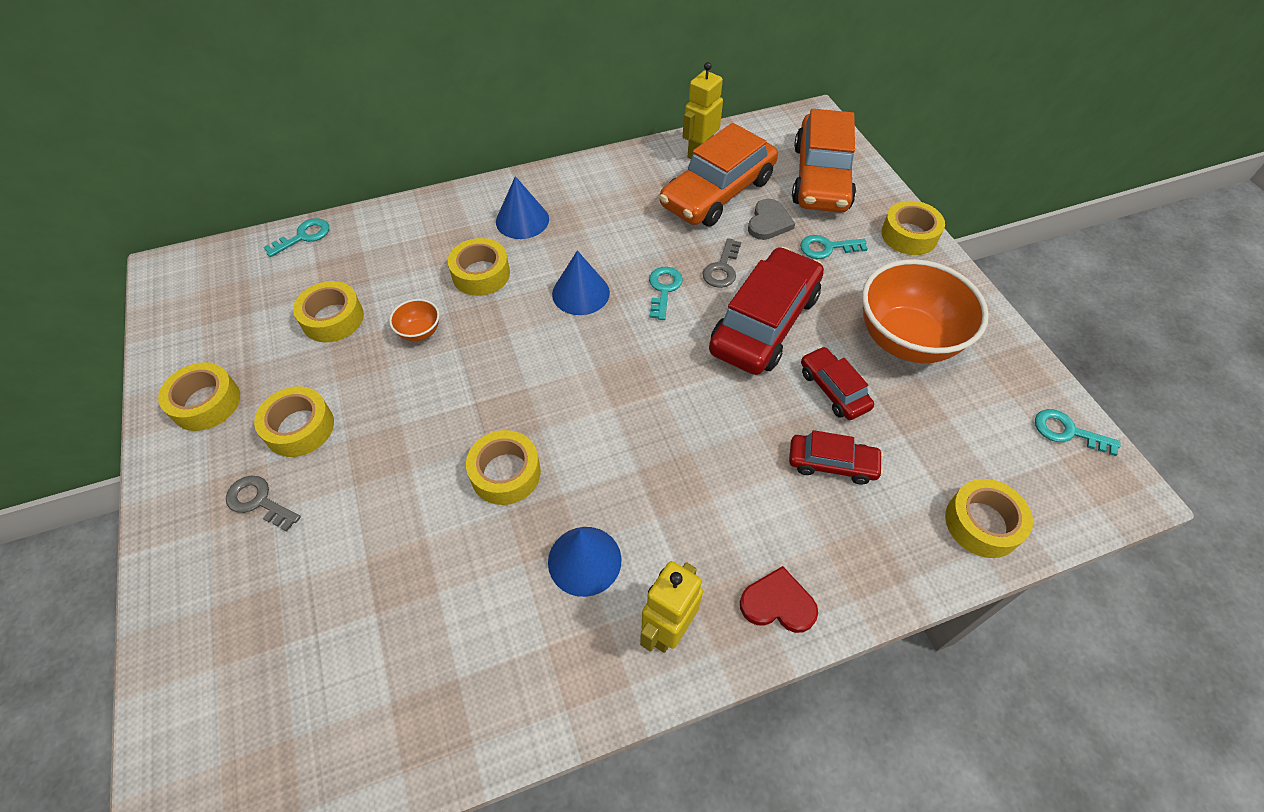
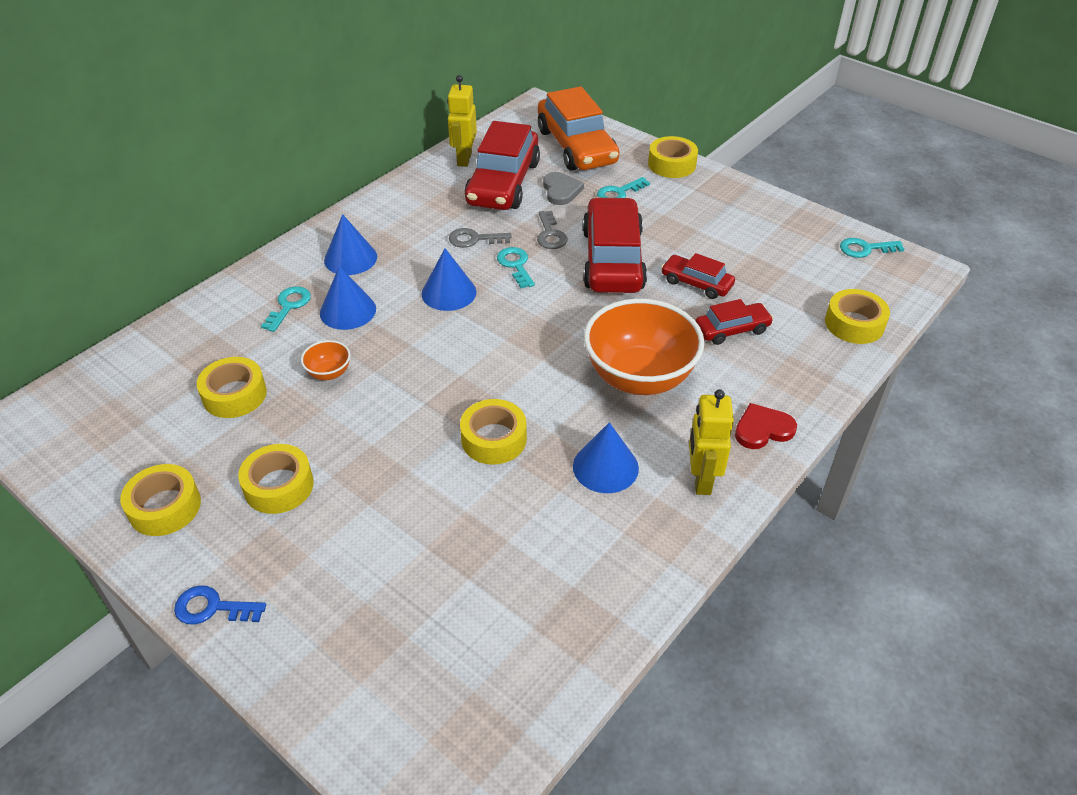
camera: 30 degrees left, 10 degrees down
(167, 521) = (212, 607): none -> blue key
(259, 501) = (290, 554): grey key -> grey key (474, 239)
(304, 236) = (143, 344): turquoise key -> turquoise key (289, 306)
(481, 274) = (348, 310): yellow tape -> blue cone
(717, 192) = (503, 183): orange car -> red car
(906, 340) = (722, 233): orange bowl -> orange bowl (639, 377)

